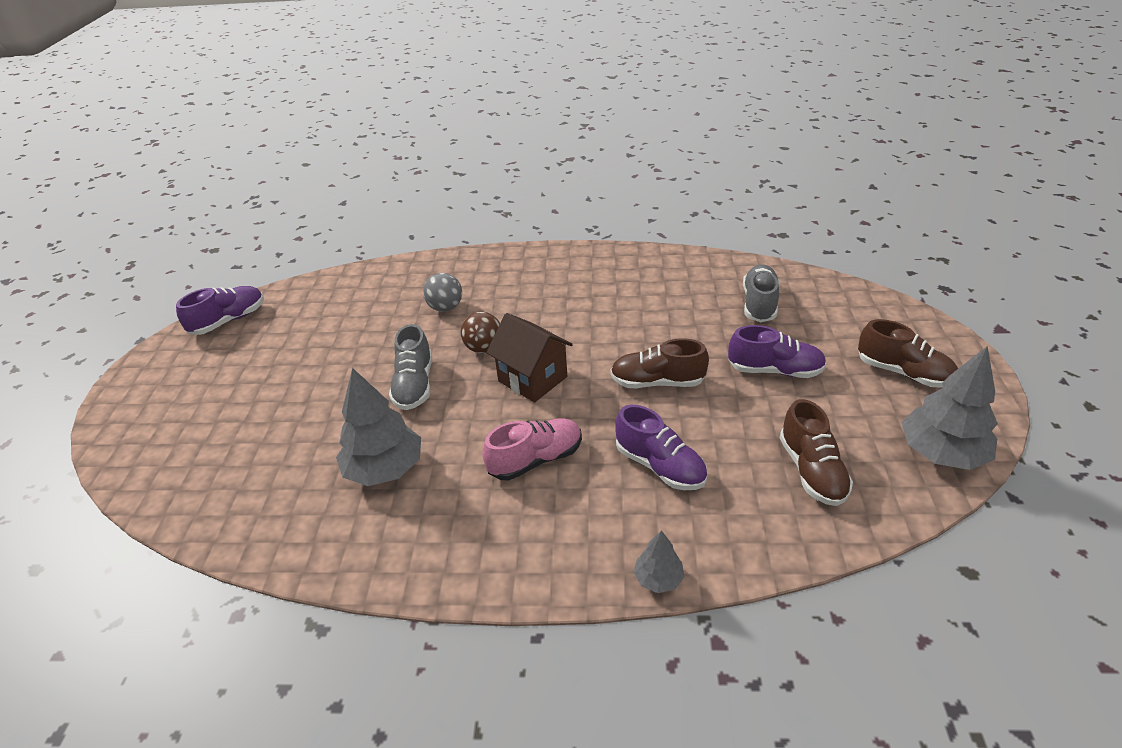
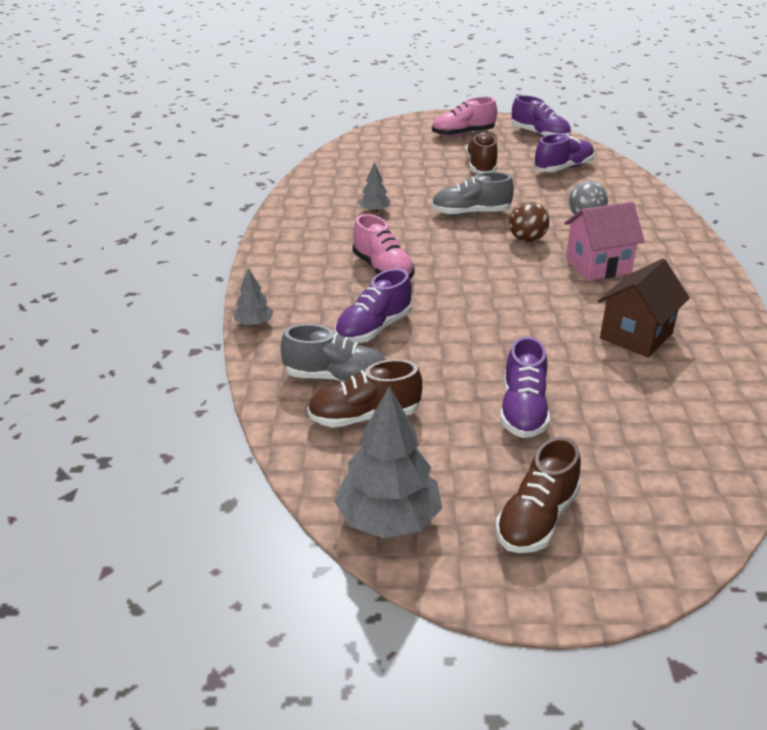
camera: 85 degrees right, 5 degrees down
(187, 382) = (463, 134): none -> pink shoe
(327, 311) = (563, 168): none -> purple shoe
(385, 469) = (374, 211): grey tree -> grey tree, size x0.51
(532, 379) = (486, 264): brown house -> brown house (636, 336)
(542, 310) = (597, 266): none -> pink house
(657, 382) = (491, 331): brown shoe -> brown shoe (481, 166)
(759, 304) = (659, 412): grey shoe -> grey shoe (336, 378)

